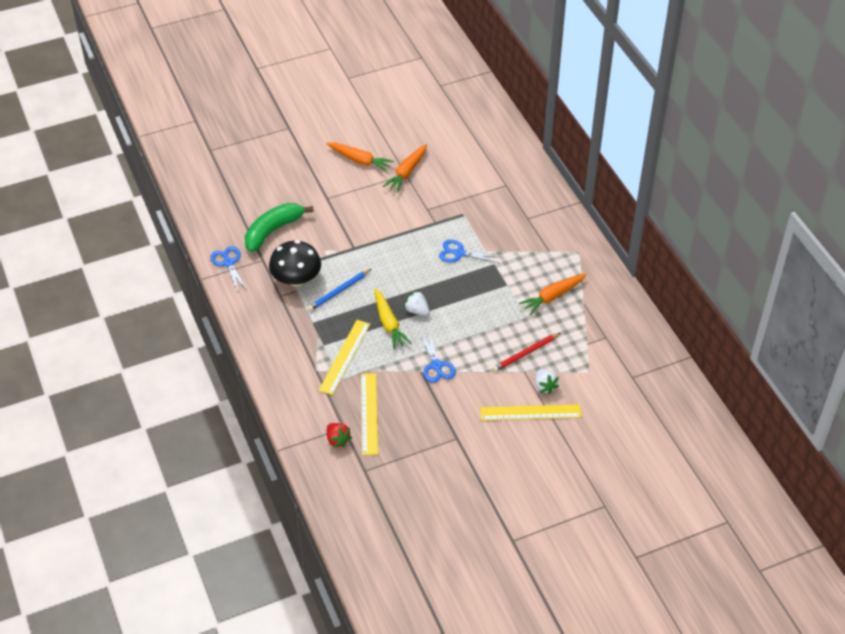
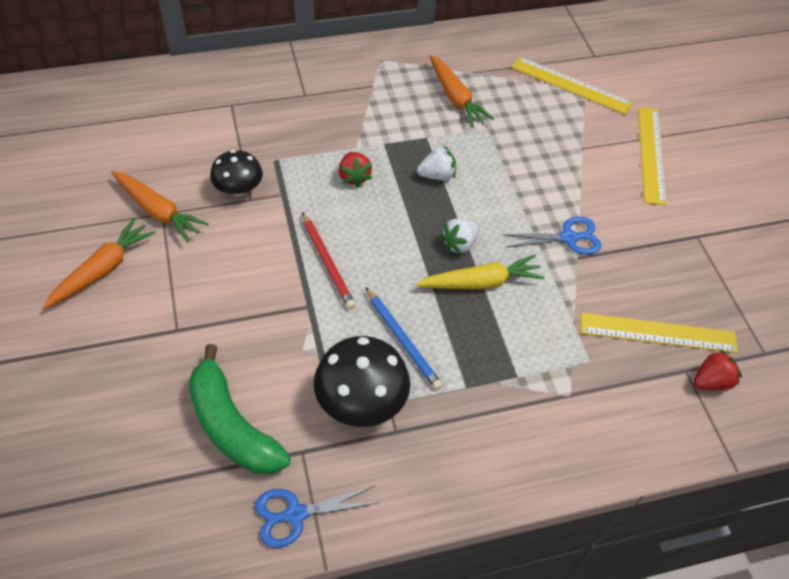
camera: 85 degrees left, 5 degrees up
(345, 357) = (544, 350): yellow ruler -> yellow ruler (571, 85)
(434, 202) = (238, 188): none -> black mushroom
(459, 253) = (354, 177): blue scissors -> red strawberry
(525, 353) = (552, 141): red pencil -> red pencil (327, 262)
(544, 386) = (608, 133): white strawberry -> white strawberry (437, 175)

